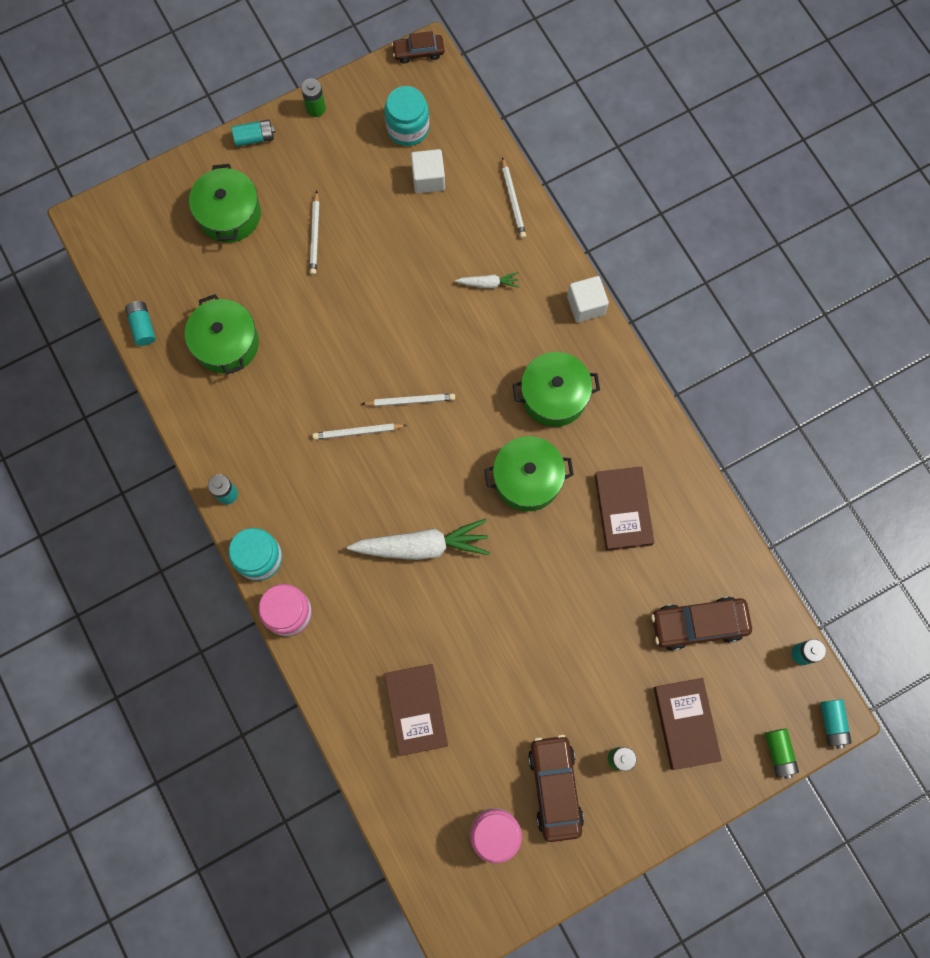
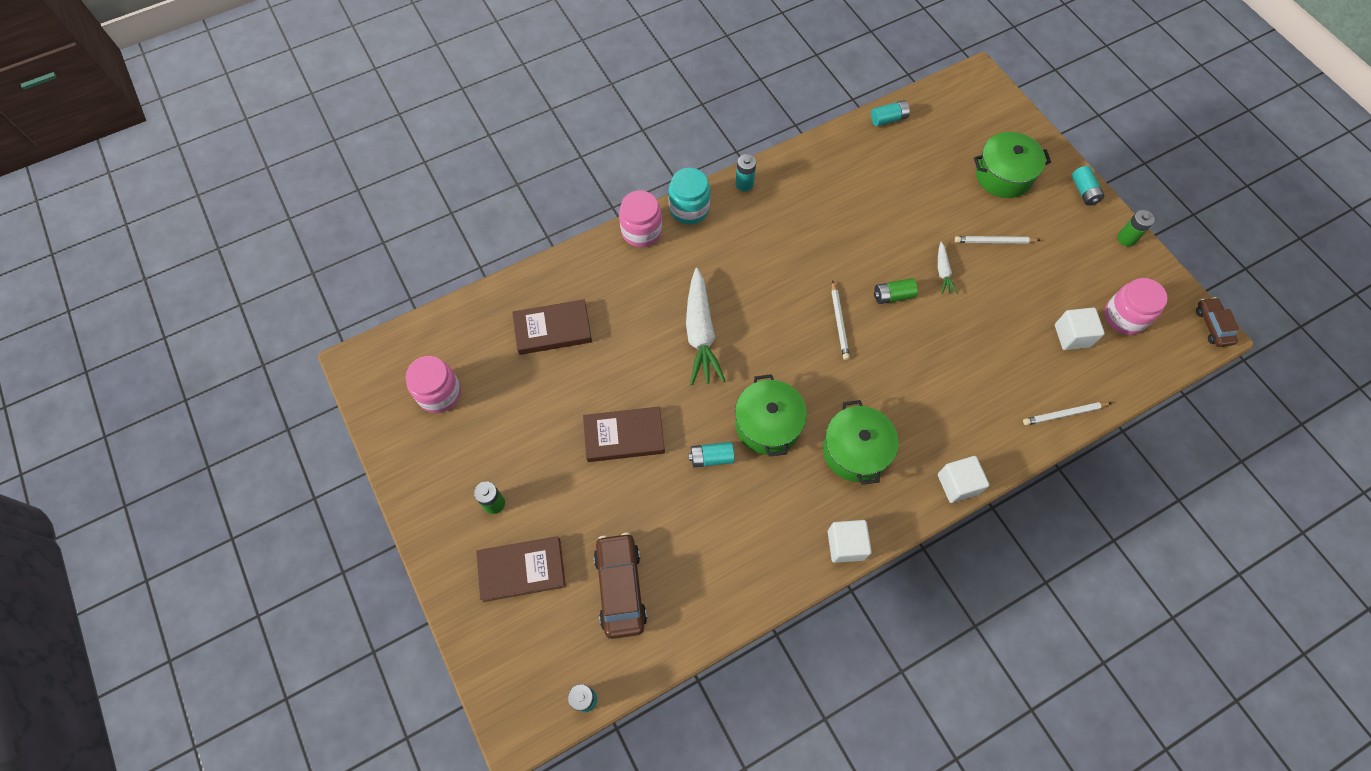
camera: 90 degrees right, 10 degrees down
(226, 343) = (880, 178): green pot -> none
(358, 432) = (805, 280): white pencil -> none
(408, 128) = (1124, 317): turquoise jar -> pink jar
(488, 283) = (968, 390): white carrot -> white carrot (943, 272)
(555, 787) = (473, 445): brown car -> none
(623, 509) = (739, 515): brown book -> brown book (624, 436)
(648, 412) = (845, 545): none -> white cube
(778, 753) = (484, 666): green battery -> green battery (893, 296)
(832, 723) = (510, 729): turquoise battery -> turquoise battery (711, 458)

